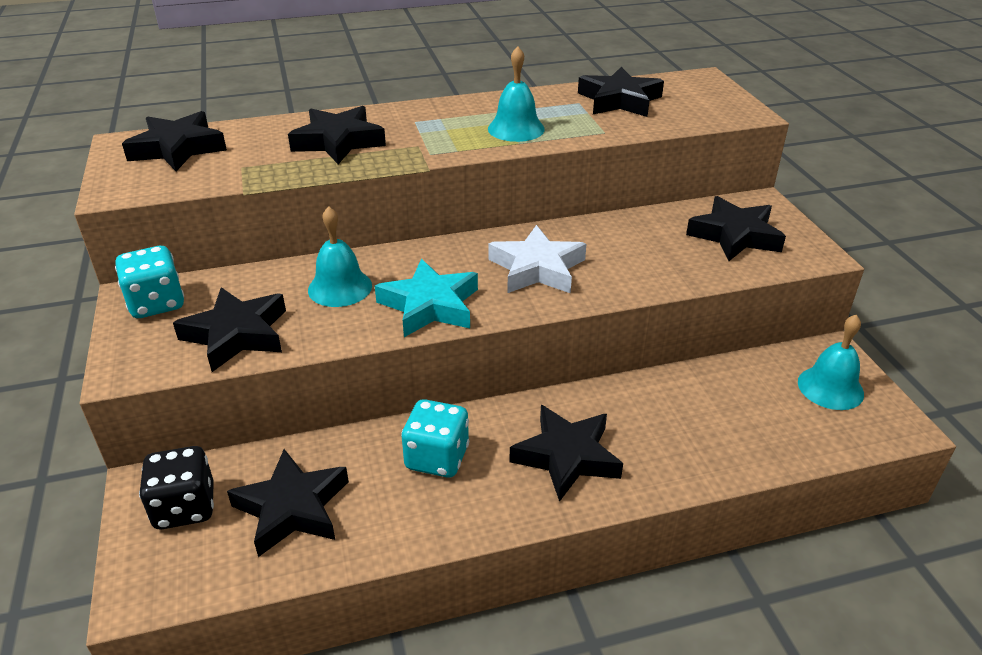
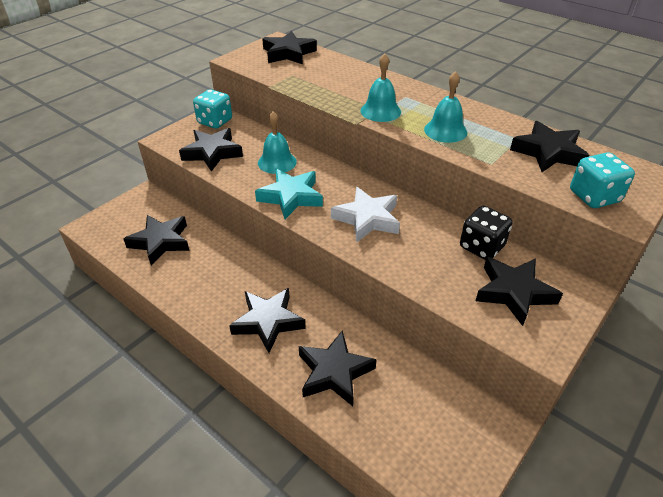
camera: 55 degrees right, 5 degrees up
(185, 507) = (140, 211): black dice -> black dice (481, 247)
(338, 142) = (350, 86): black star -> black star (334, 372)
(437, 458) = (228, 272): turquoise dice -> turquoise dice (594, 197)
(830, 388) = (456, 437): turquoise bell -> turquoise bell (380, 111)

